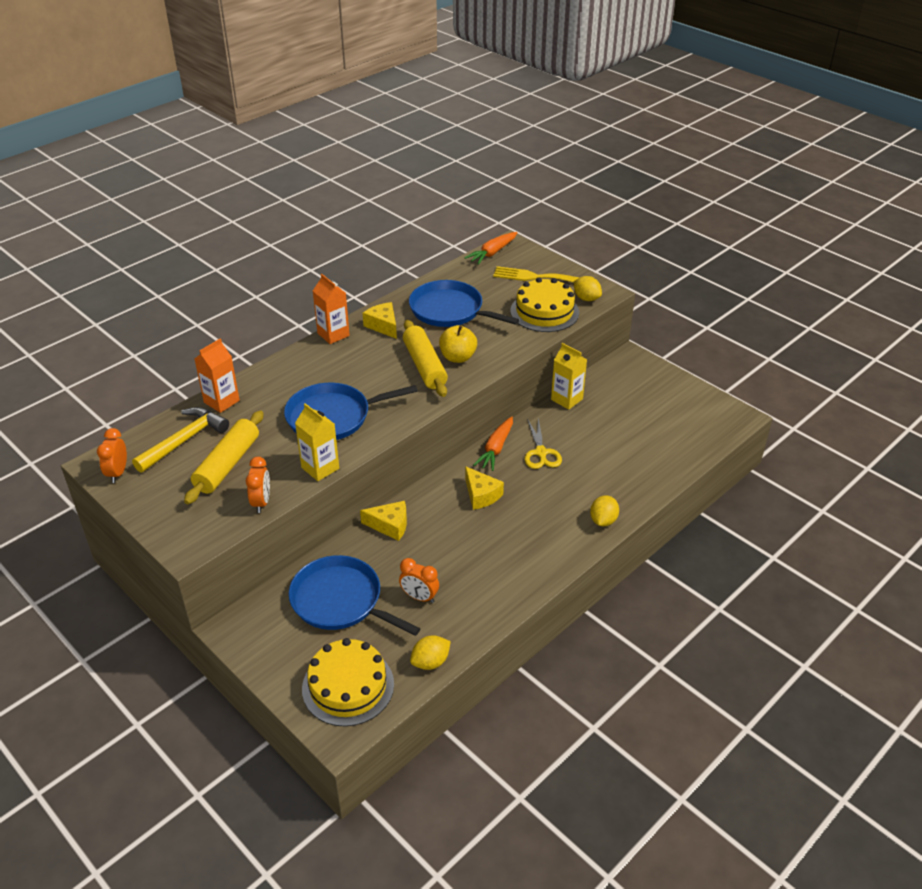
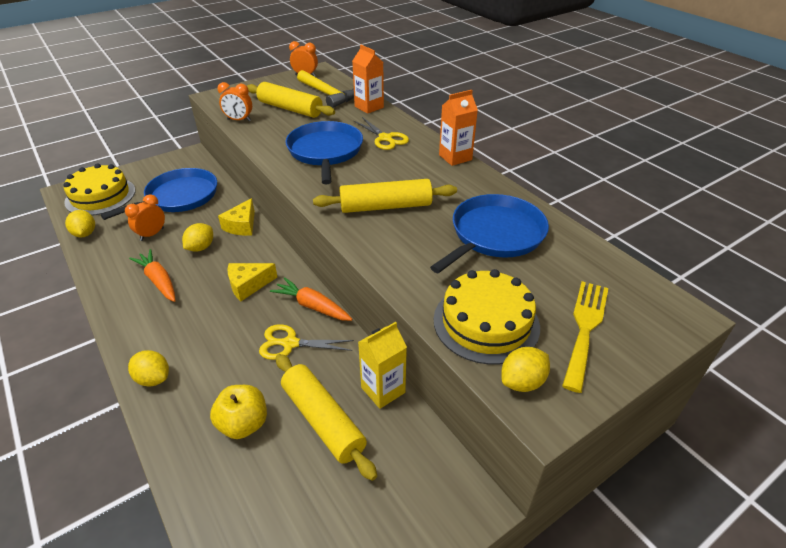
camera: 100 degrees right, 0 degrees up
(299, 380) = (385, 138): none -> yellow scissors
(320, 468) = (261, 143): yellow carton -> none
(383, 326) = (467, 186): yellow cheese -> none
(434, 547) = (201, 247): none -> yellow lemon
(458, 357) = (395, 230): yellow apple -> yellow apple (243, 424)
(492, 253) = (650, 291): orange carrot -> orange carrot (159, 281)
(602, 423) = (323, 420): none -> yellow rolling pin

